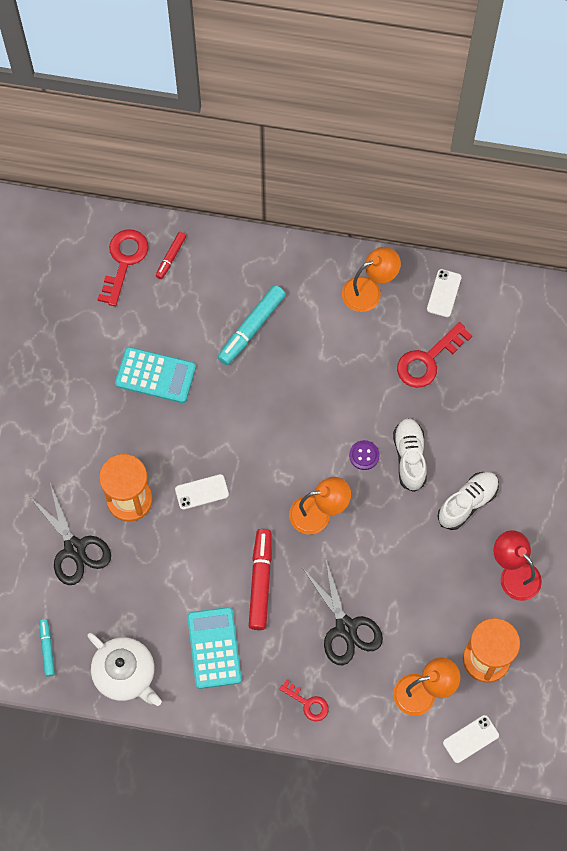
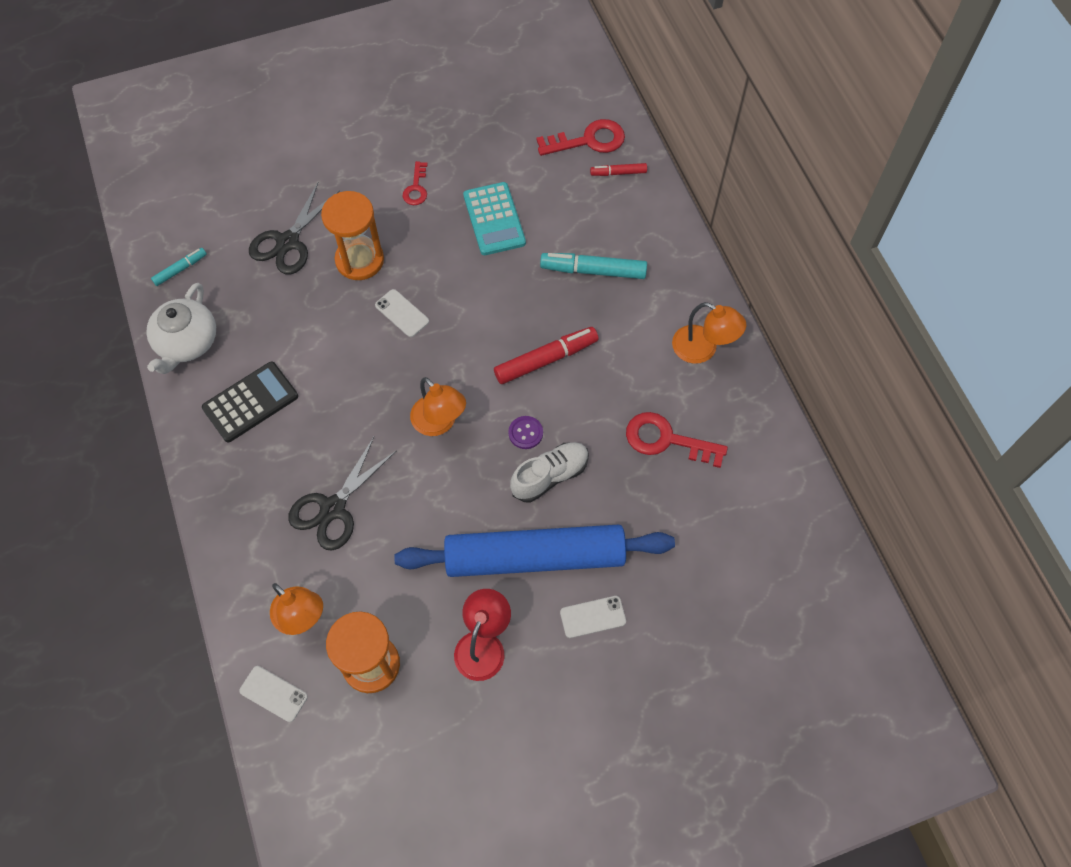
camera: 60 degrees right, 5 degrees down
(214, 648) = (250, 402): turquoise calculator -> black calculator
(260, 581) = (340, 408): red marker -> red marker (546, 359)
(308, 703) = (235, 513): red key -> red key (416, 188)
(444, 293) = (749, 418): white phone -> white phone (593, 617)
(467, 503) = (534, 557): white shoe -> blue rolling pin

